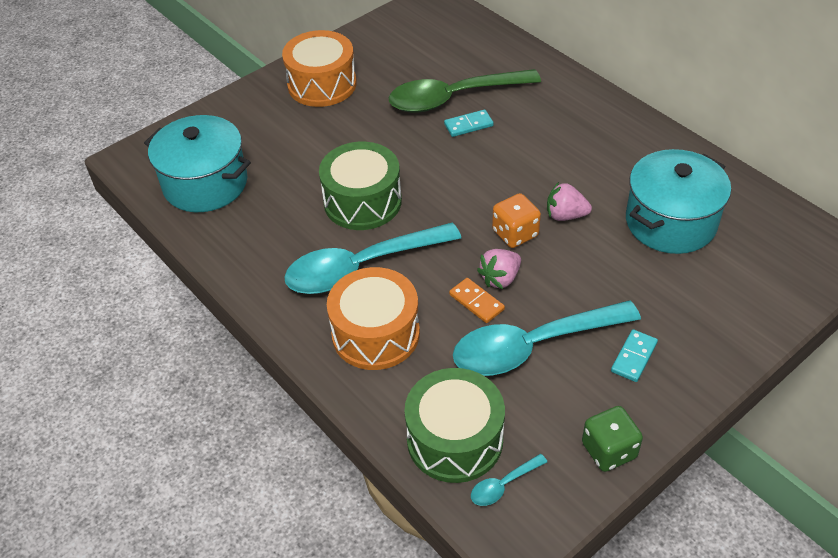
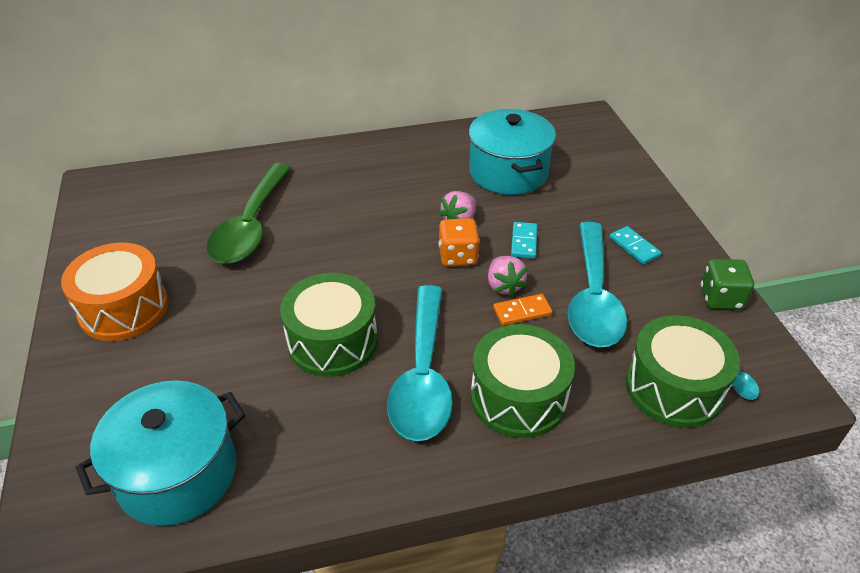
camera: 65 degrees left, 5 degrees down
(375, 334) = (518, 397): orange drum -> green drum
(468, 125) = (297, 230): turquoise domino -> turquoise domino (524, 242)

